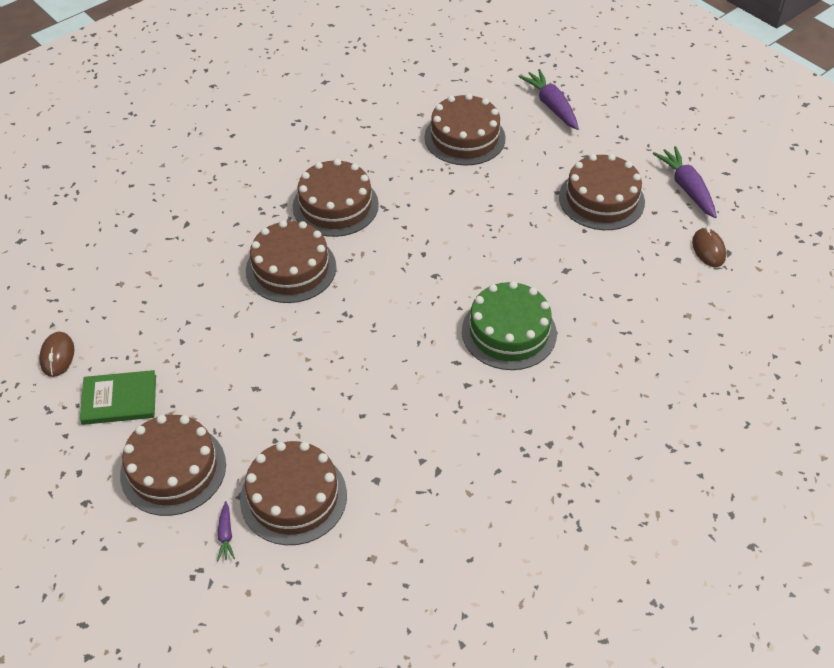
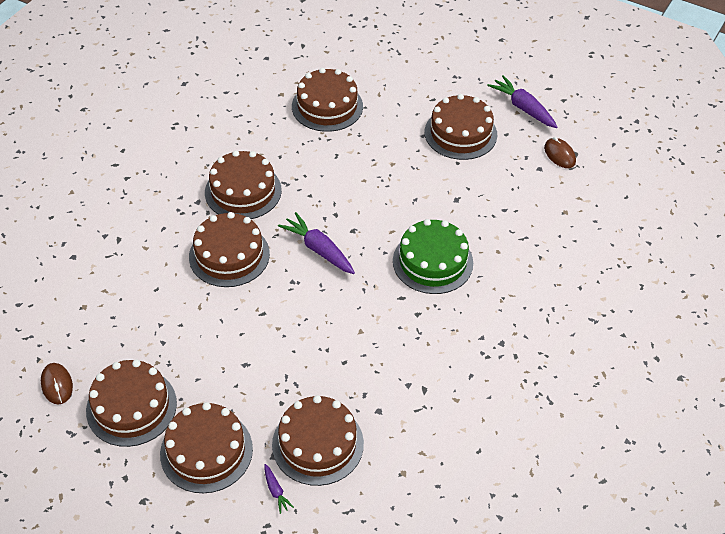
camera: 20 degrees left, 0 degrees up
(119, 400) = (131, 407): green book -> brown cake
(551, 105) = (387, 62): purple carrot -> purple carrot (318, 249)

